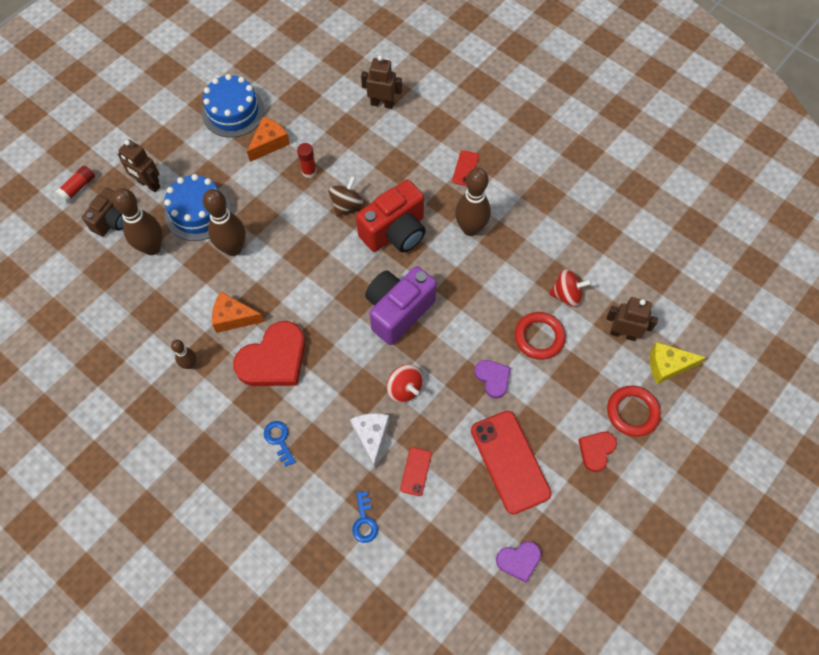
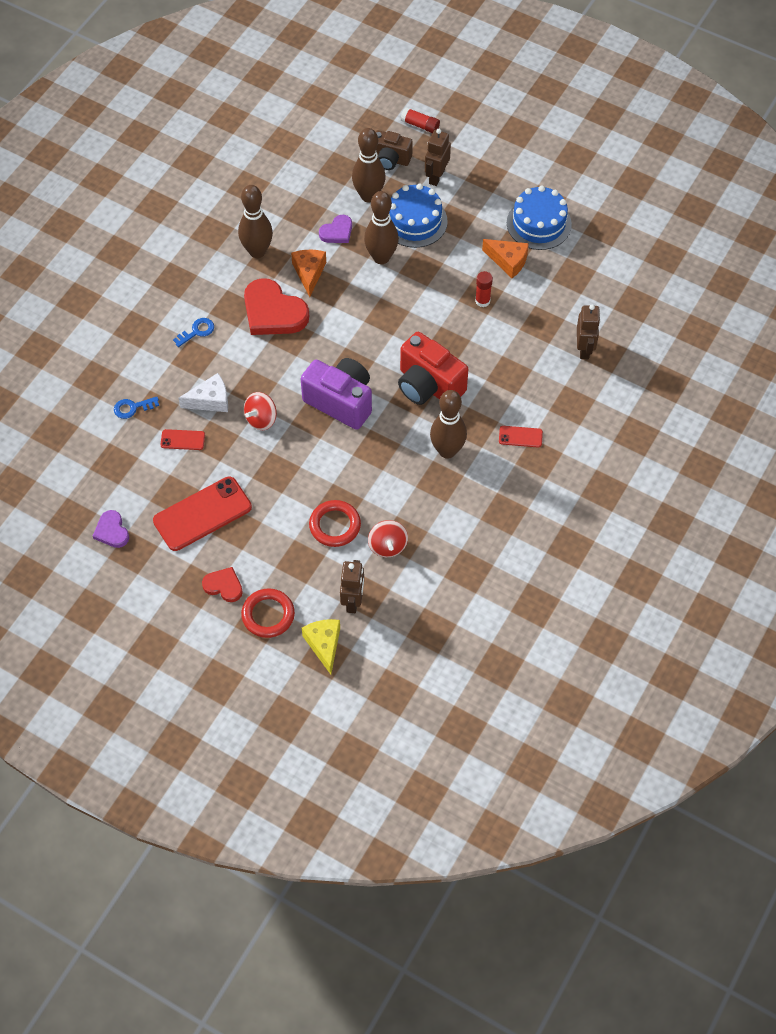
camera: 80 degrees right, 5 degrees down
(190, 364) = (257, 251): brown bowling pin -> brown bowling pin, size x1.88
(346, 204) = (451, 339): brown spinning top -> none
(493, 378) = (284, 490): purple heart -> purple heart (337, 232)

